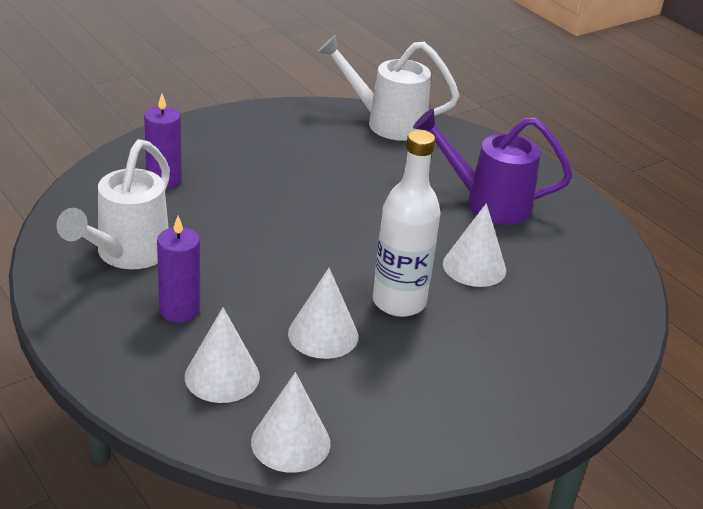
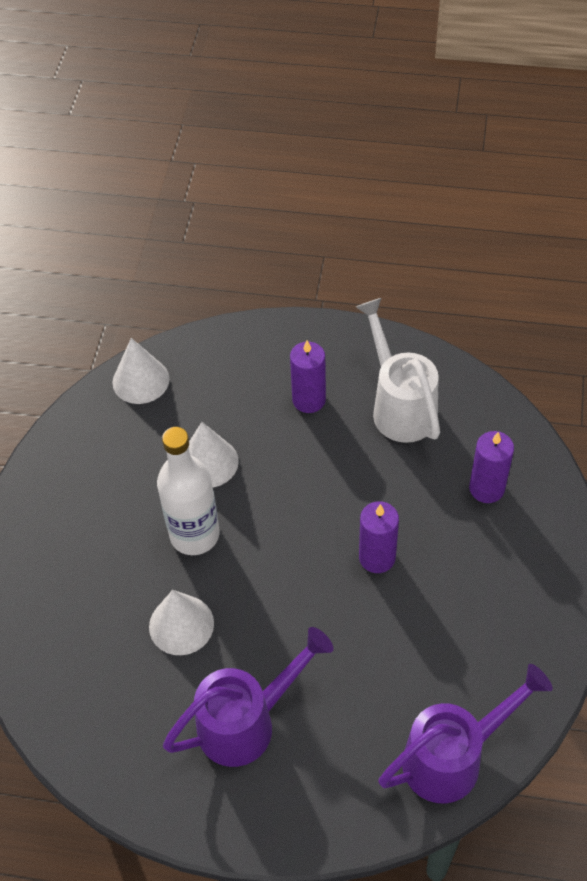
camera: 140 degrees right, 20 degrees up
(222, 376) = (225, 383): white cone -> none
(292, 204) = (377, 557): none -> purple candle
(386, 123) = (453, 757): white watering can -> purple watering can

